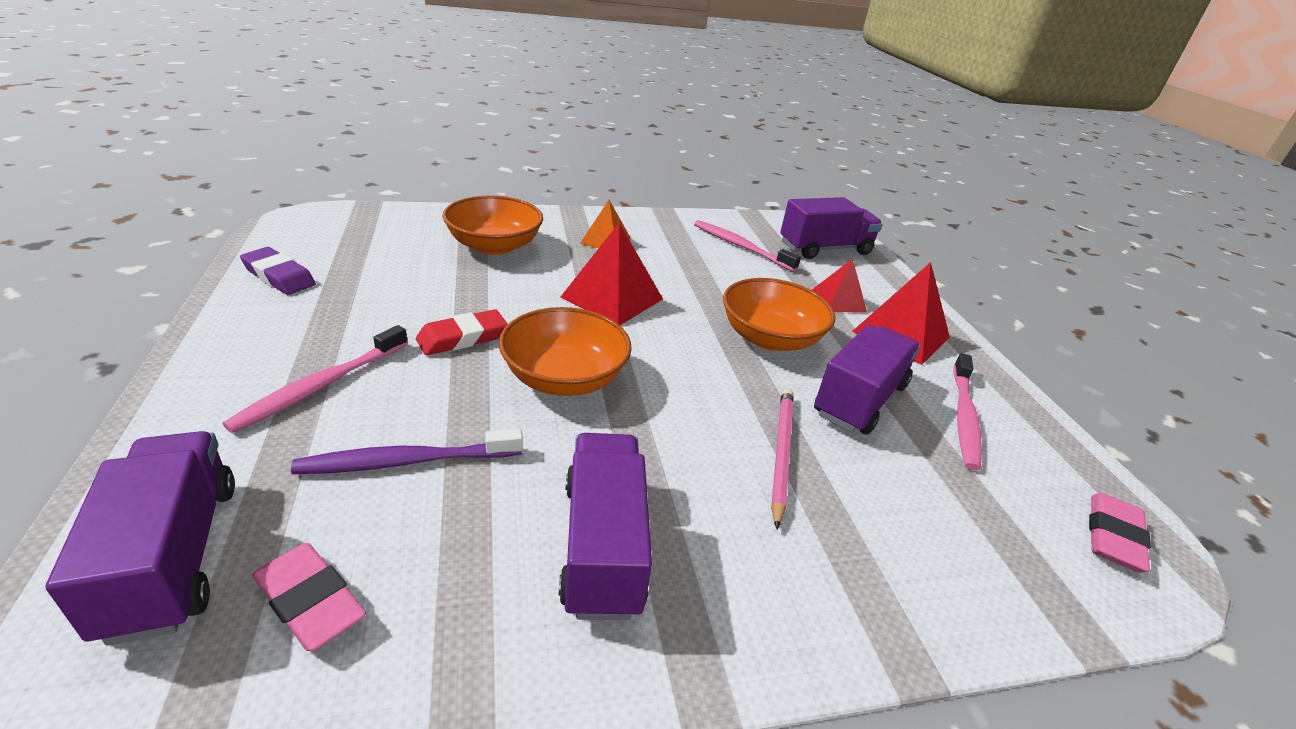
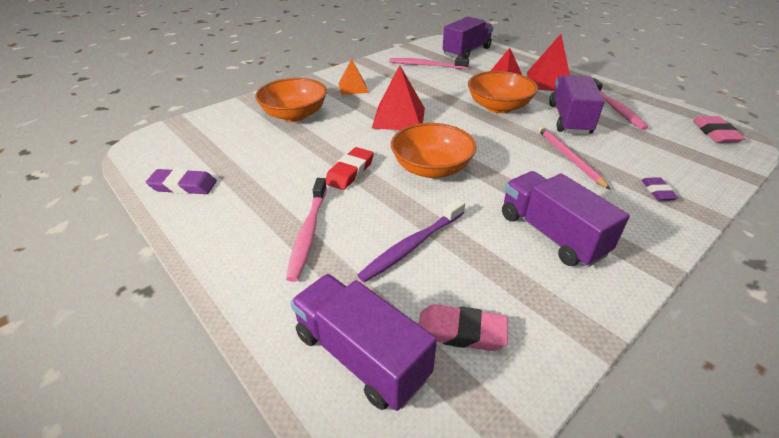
camera: 25 degrees left, 5 degrees up
(863, 575) = (657, 191): none -> purple eraser

